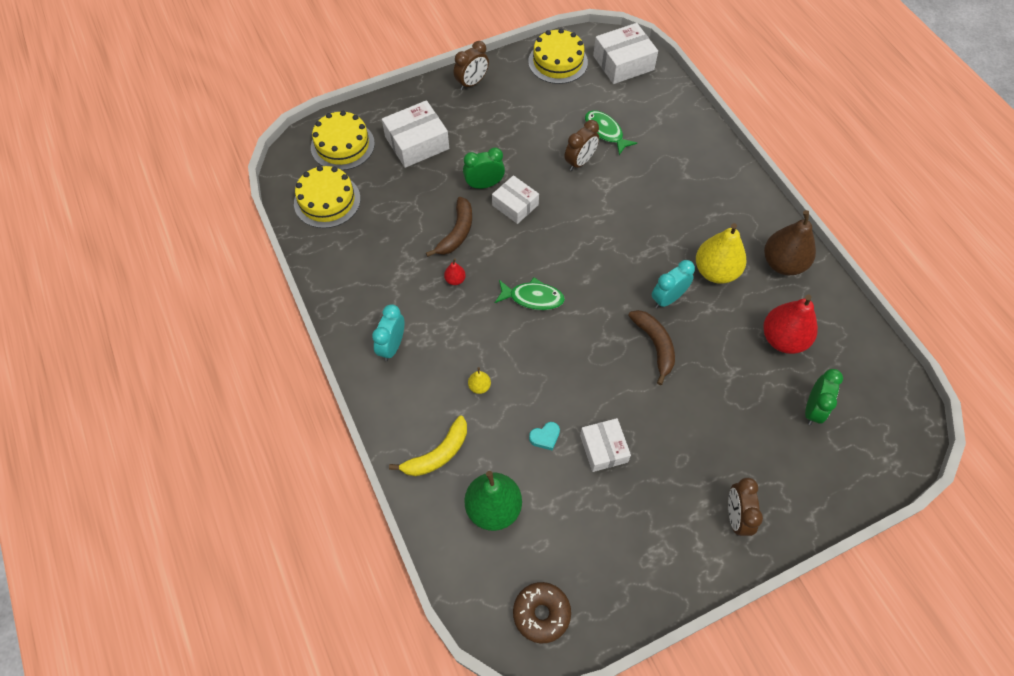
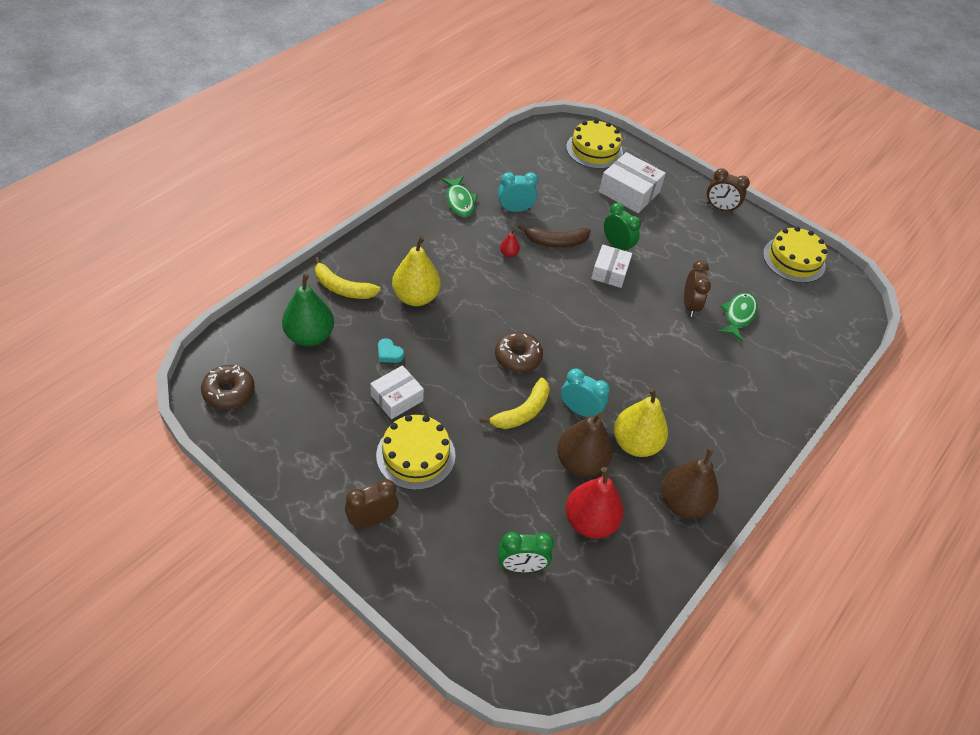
camera: 60 degrees right, 10 degrees down
(327, 201) = (535, 157): yellow cake -> yellow cake (416, 455)
(392, 346) = (425, 233): turquoise clock -> turquoise clock (515, 209)
(479, 386) = (416, 297): yellow pear -> yellow pear, size x2.29
(533, 298) = (521, 309): green fish -> green fish (460, 201)
(580, 162) = (689, 305): brown clock -> brown clock turned 105 degrees counterclockwise
(590, 324) = (518, 357): none -> brown donut
(623, 63) = (834, 309): white box -> none
(655, 345) = (522, 412): brown banana -> yellow banana
(723, 321) = (580, 462): none -> brown pear

